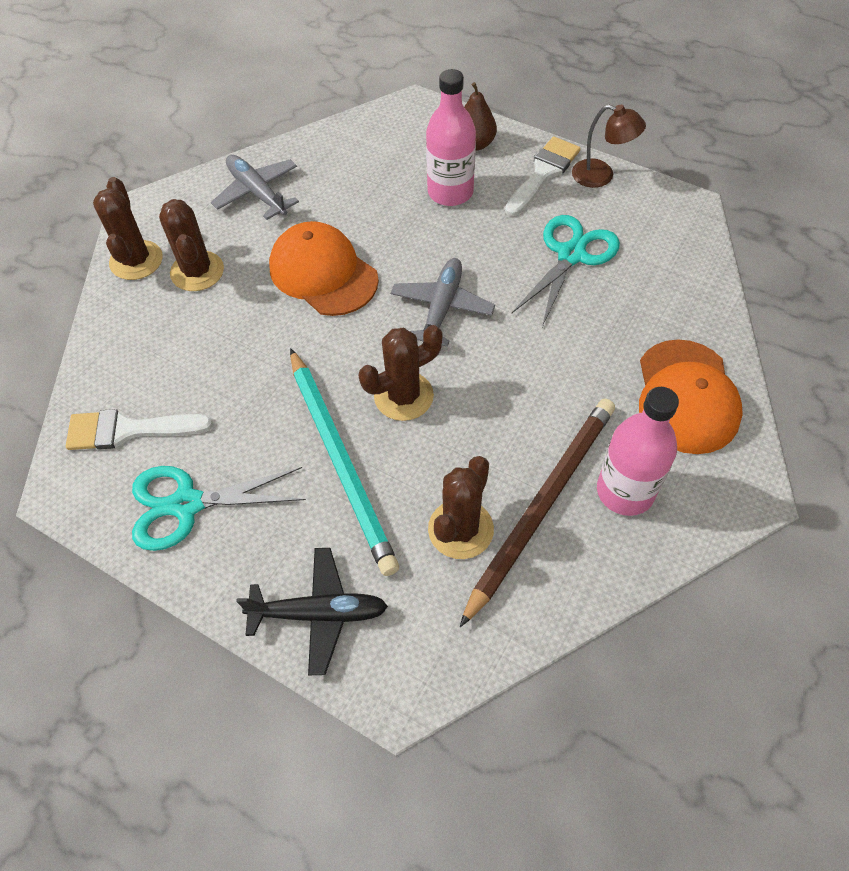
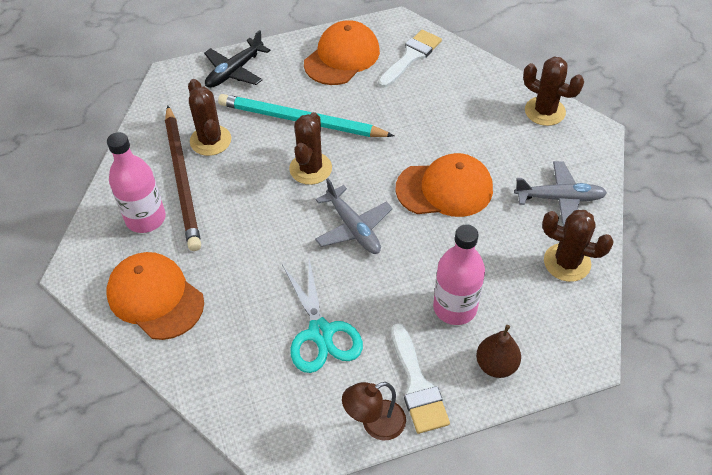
camera: 130 degrees right, 5 degrees down
(187, 504) = (342, 57): turquoise scissors -> orange cap
(197, 271) = (507, 133): brown cactus -> brown cactus (567, 262)

